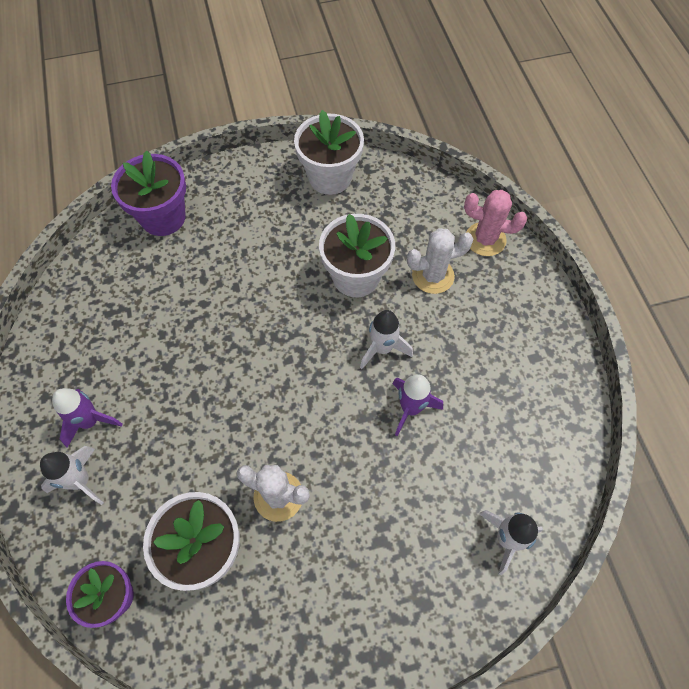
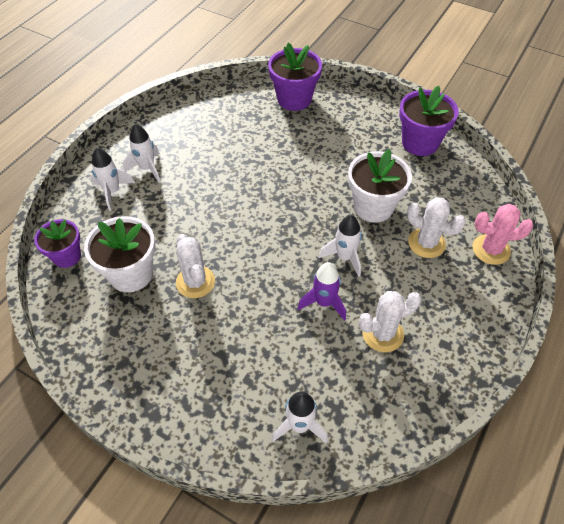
camera: 45 degrees right, 10 degrees down
(90, 421) = (147, 169): purple rocket -> white rocket
(330, 177) = (420, 143): white flower pot -> purple flower pot
(483, 393) = (382, 334): none -> white cactus
(485, 239) = (491, 249): pink cactus -> pink cactus turned 60 degrees counterclockwise

